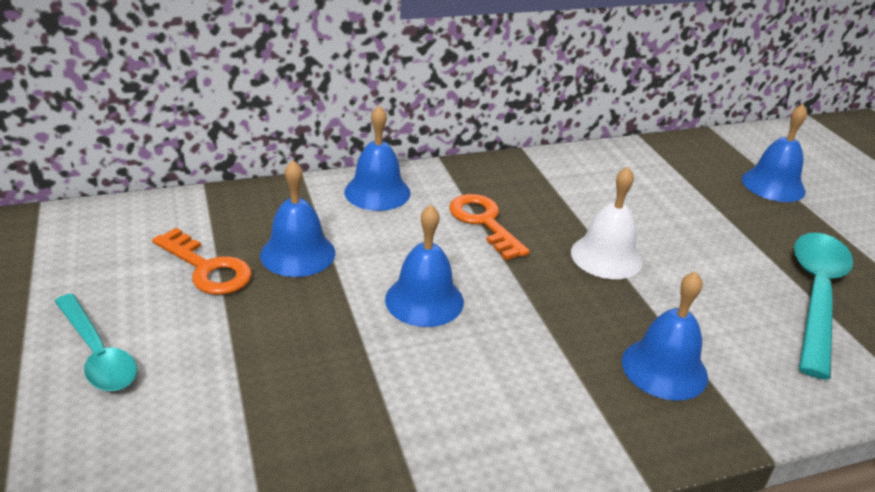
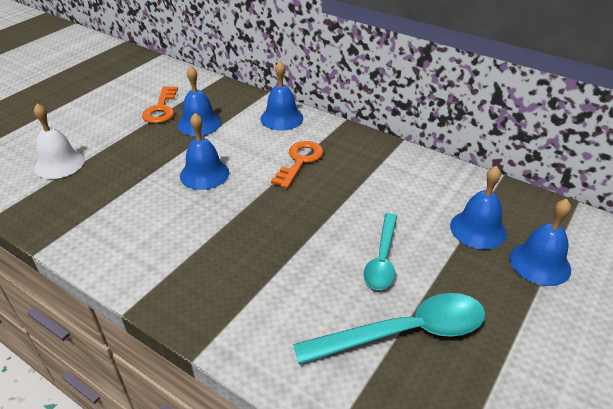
camera: 55 degrees right, 5 degrees up
(97, 353) = (81, 116): turquoise spoon -> turquoise spoon (382, 259)
(606, 256) = (325, 218): white bell -> white bell (59, 164)
(664, 368) = (235, 282): blue bell -> blue bell (478, 229)

